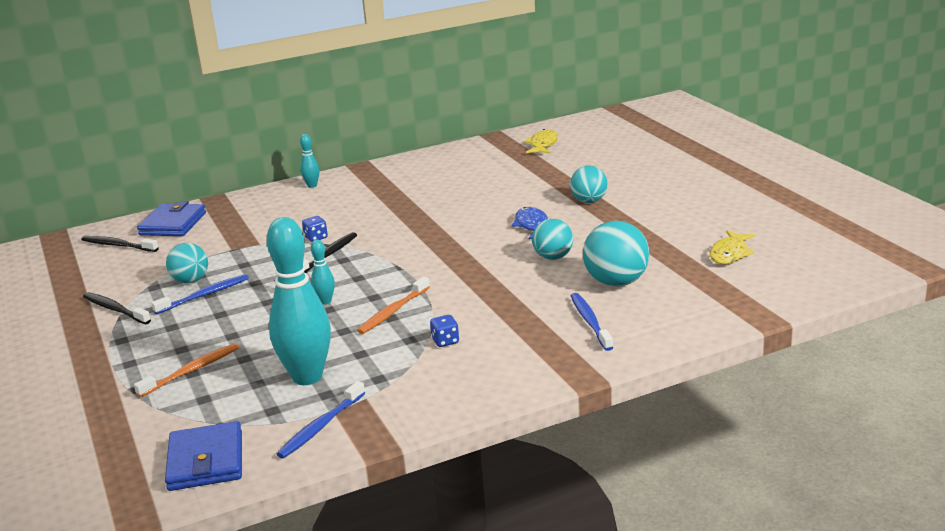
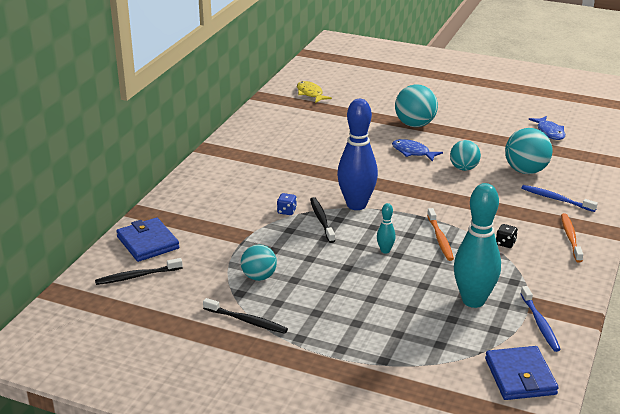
camera: 45 degrees left, 5 degrees up
(115, 310) = (246, 321): black toothbrush -> black toothbrush turned 150 degrees counterclockwise
(191, 371) = (394, 332): orange toothbrush -> orange toothbrush (570, 238)
(204, 295) = (292, 282): blue toothbrush -> none
(206, 461) = (520, 376): blue wallet -> blue wallet turned 45 degrees clockwise
(312, 186) = (201, 175): turquoise bowling pin -> none
(382, 254) = (356, 205): none -> blue bowling pin
(445, 341) = (505, 243): blue dice -> black dice
(589, 201) = (415, 124): turquoise ball -> turquoise ball, size x1.51
(730, 254) = (549, 132): yellow fish -> blue fish

